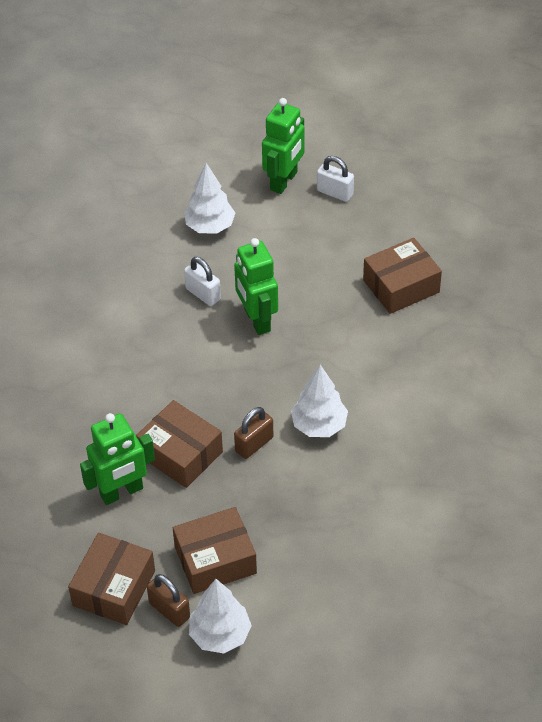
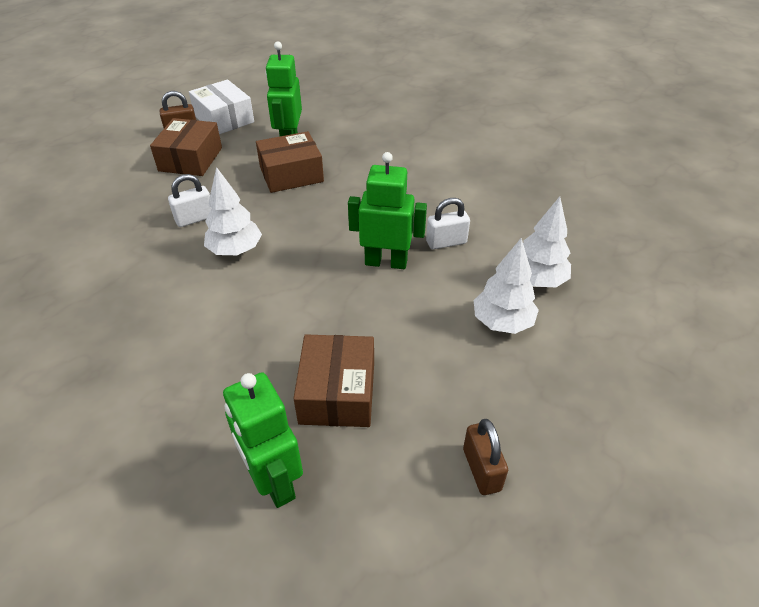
camera: 120 degrees right, 5 degrees down
(114, 588) = (224, 119): brown box -> white box
(220, 635) = (140, 143): white tree -> white tree (502, 322)
(254, 444) = (259, 210): brown padlock -> brown padlock (481, 469)
(284, 181) = (581, 369): green robot -> green robot (274, 481)
(335, 193) = (535, 409): white padlock -> white padlock (195, 219)

